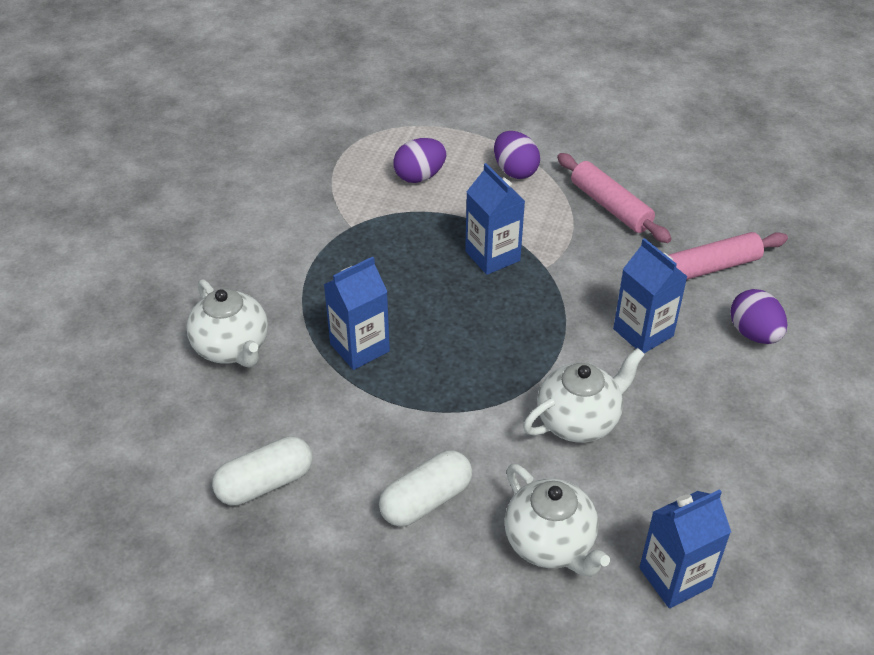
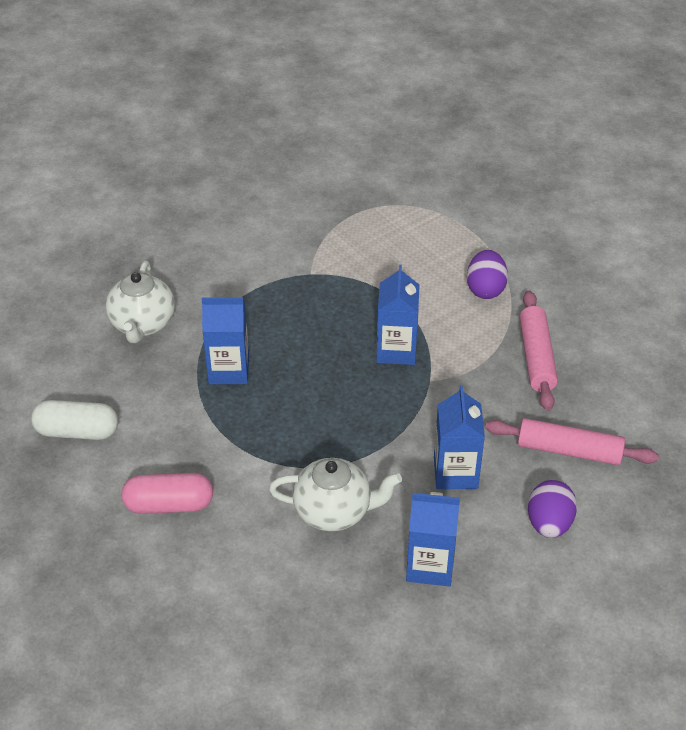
camera: 35 degrees right, 0 degrees up
(420, 176) = (403, 258): purple egg -> none
(426, 500) = (169, 505): white capsule -> pink capsule
(550, 544) = (224, 586): white teapot -> none
(675, 577) = (288, 663): blue carton -> blue carton (430, 566)

